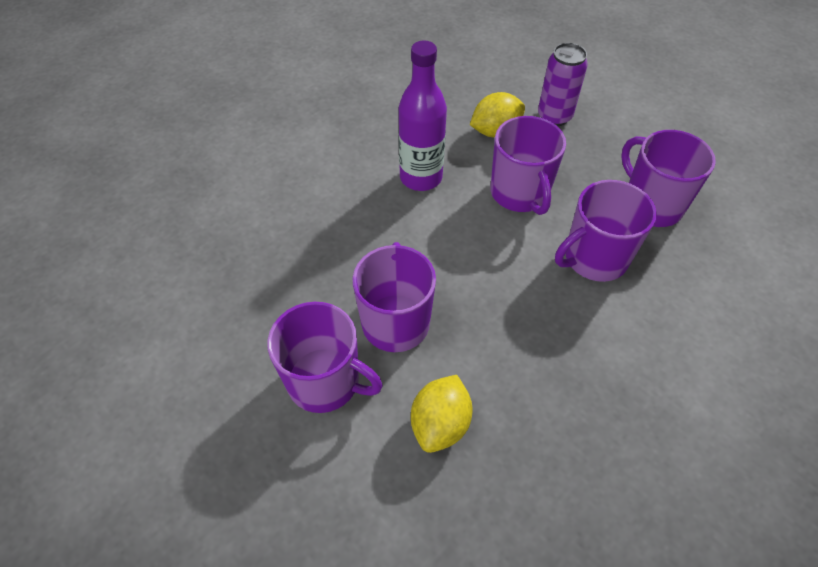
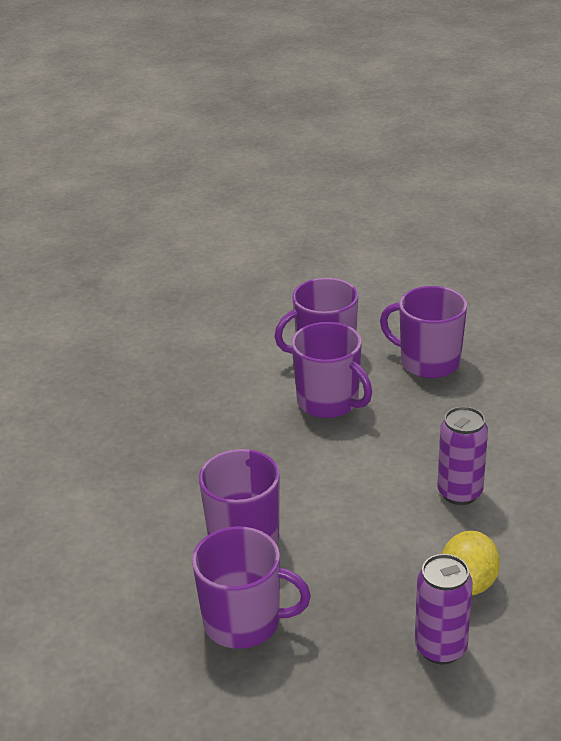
camera: 135 degrees right, 20 degrees down
(421, 177) = (459, 493): purple bottle -> purple can
(440, 424) = (234, 381): yellow lemon -> none
(520, 193) = (366, 542): purple mug -> purple mug (428, 362)

